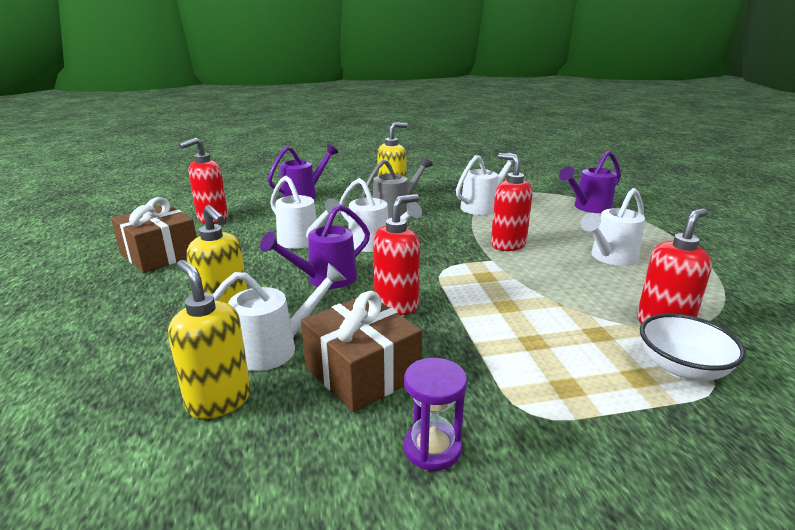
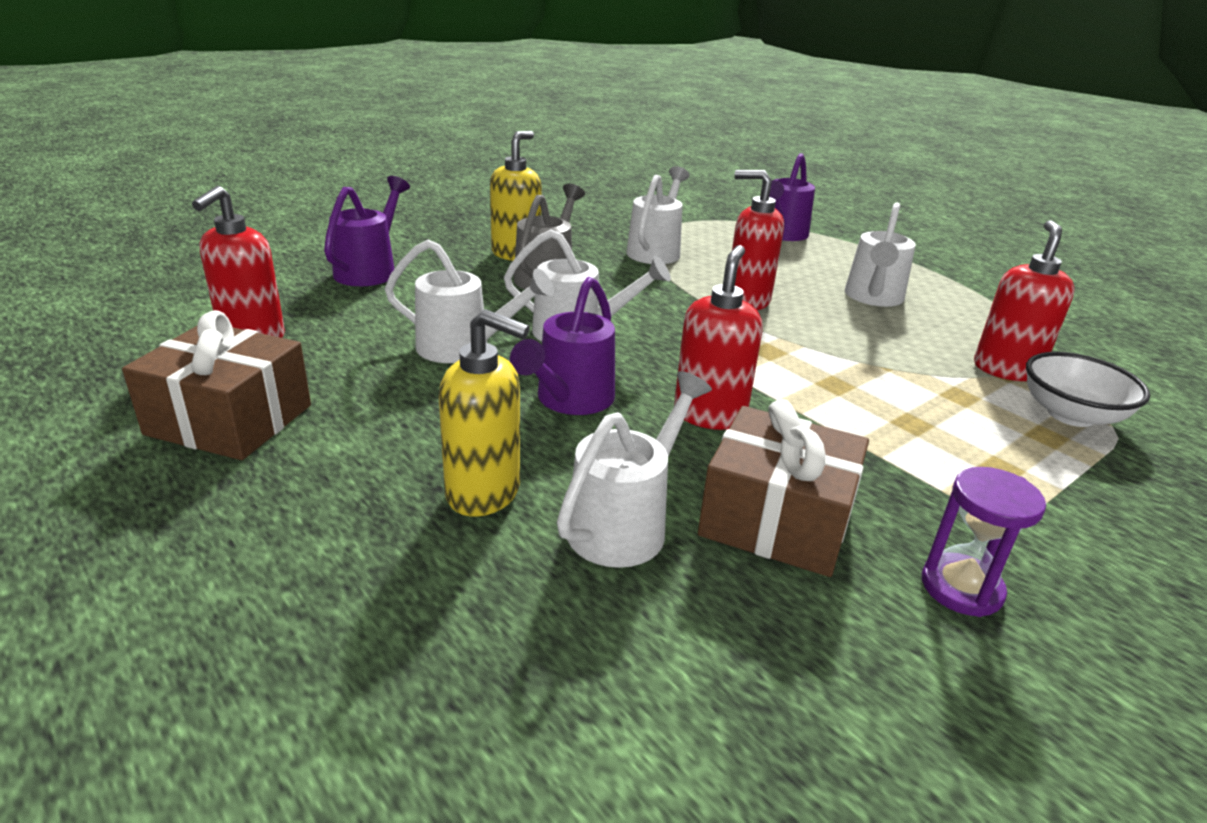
camera: 30 degrees left, 5 degrees up
(219, 400) = (641, 626): yellow soap dispenser -> none

